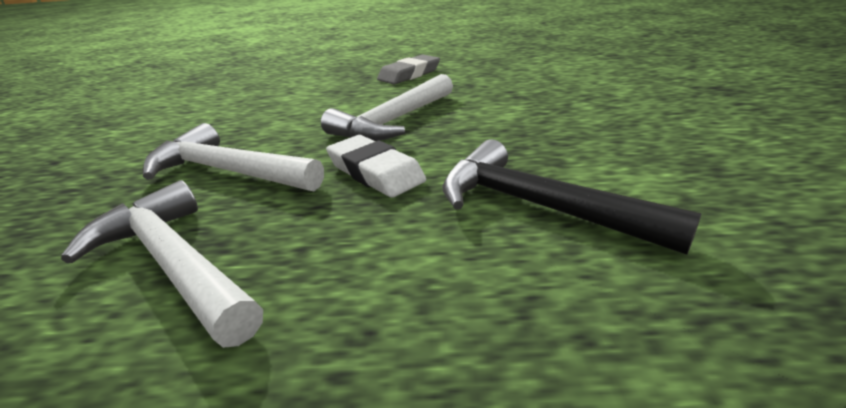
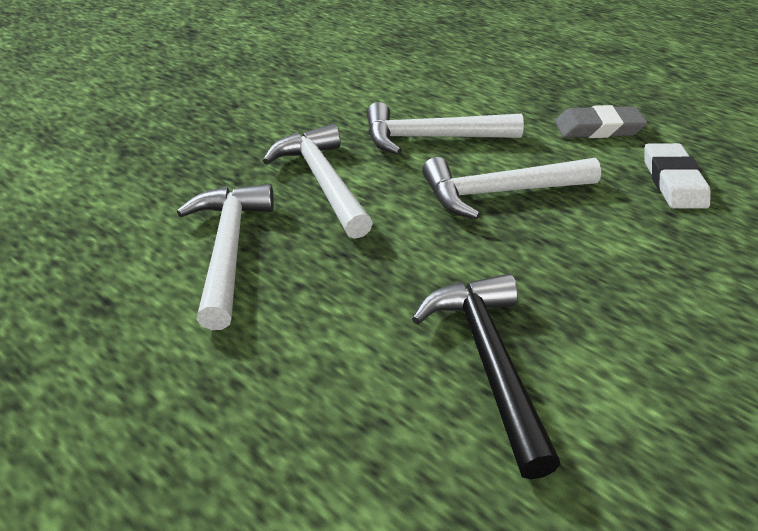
camera: 40 degrees right, 10 degrees up
(297, 115) = (431, 138): none -> white hammer
(375, 172) = (415, 246): white eraser -> white eraser (673, 181)

